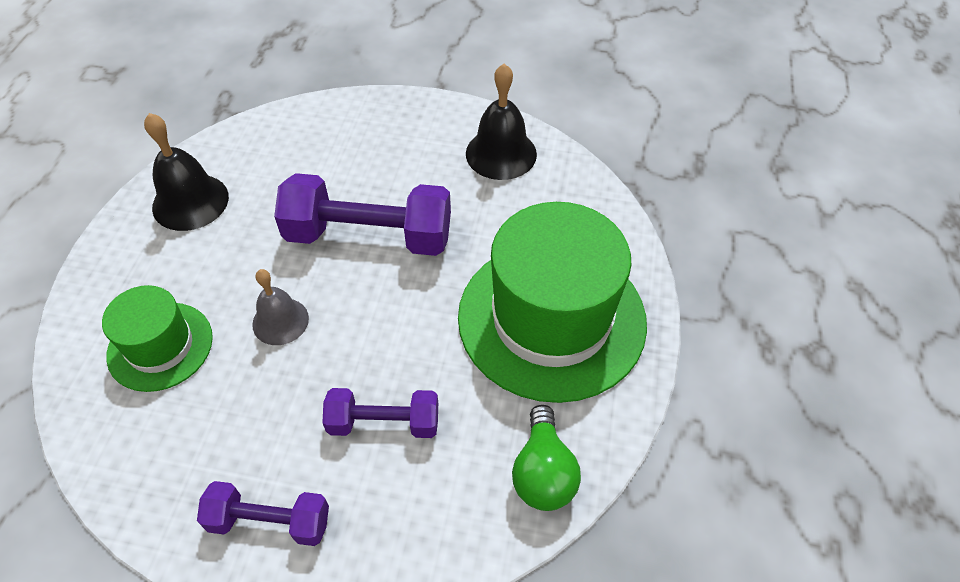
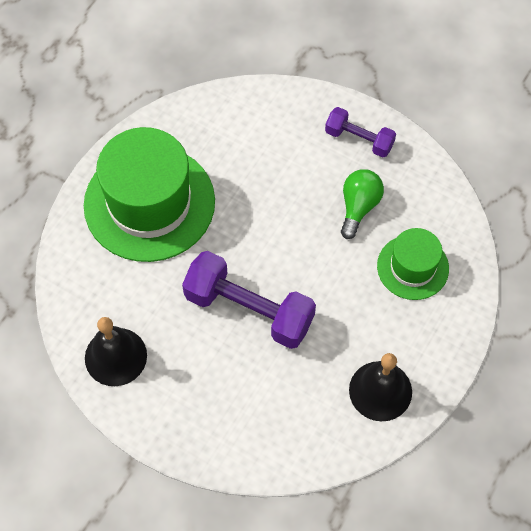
camera: 160 degrees left, 10 degrees up
(280, 321) = (329, 260): grey bell -> none
(384, 423) = (281, 171): purple dumbbell -> none
(543, 472) = (201, 117): green light bulb -> green light bulb (359, 207)

